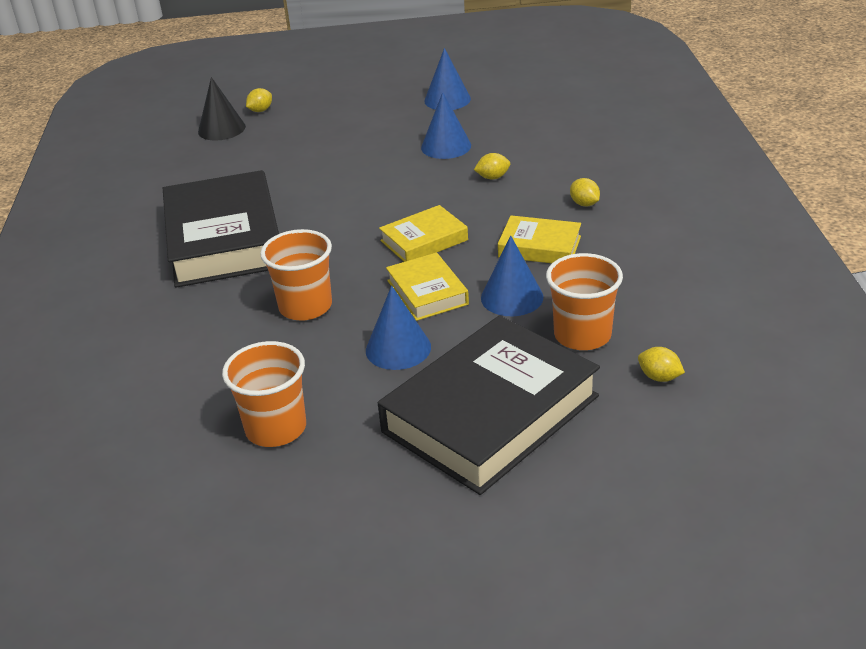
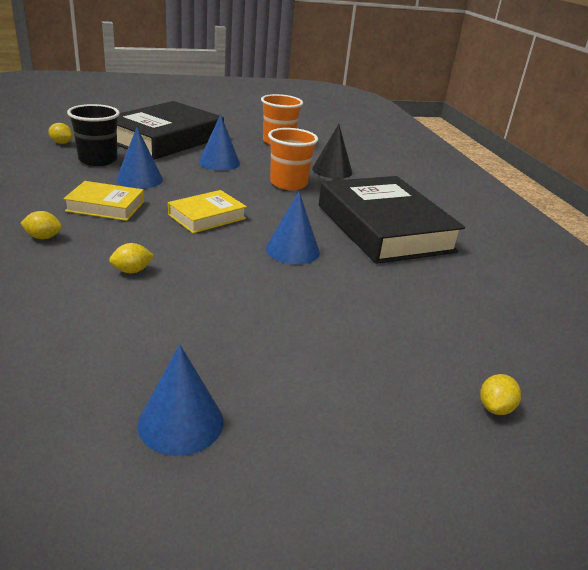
camera: 165 degrees right, 5 degrees down
(221, 129) = (518, 367): black cone -> black cone (332, 170)
(427, 292) = (202, 185): yellow book -> none
(446, 146) = (185, 318): blue cone -> blue cone (292, 250)
(582, 335) = (98, 160): orange cup -> black cup
(584, 204) = (43, 237): yellow lemon -> yellow lemon turned 45 degrees counterclockwise

